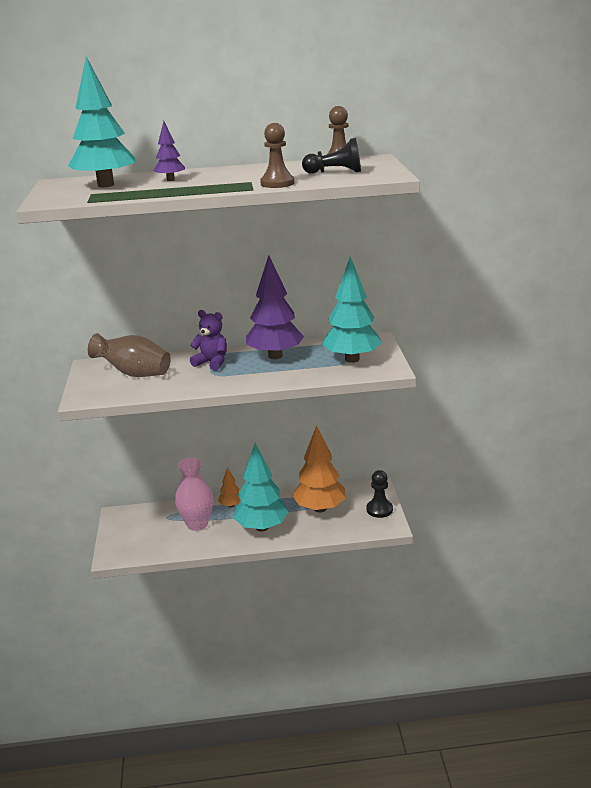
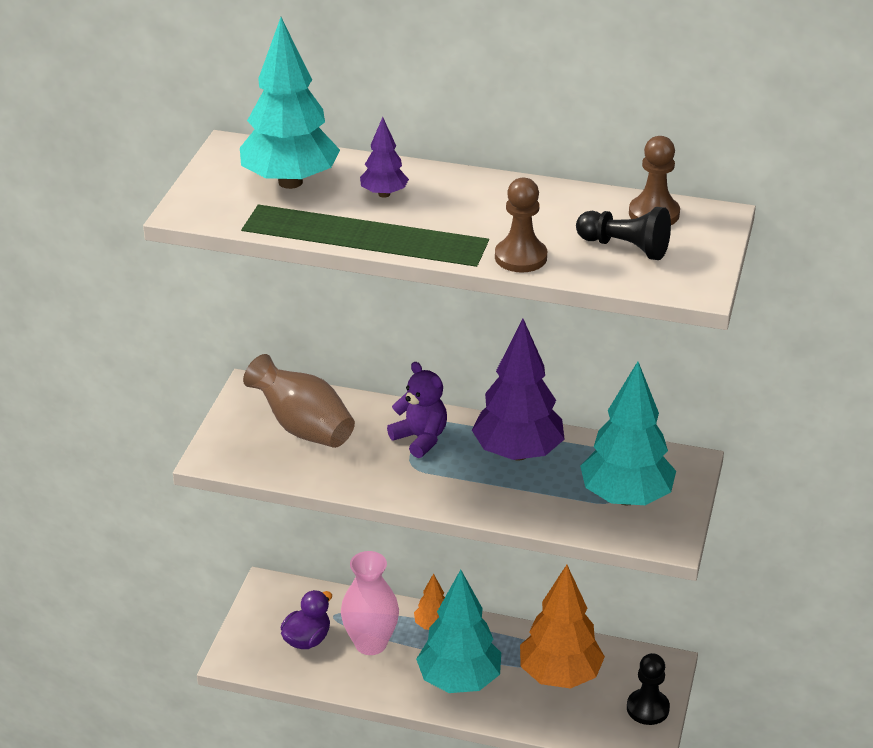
camera: 20 degrees right, 10 degrees up
(156, 533) = (307, 639): none -> purple duck

